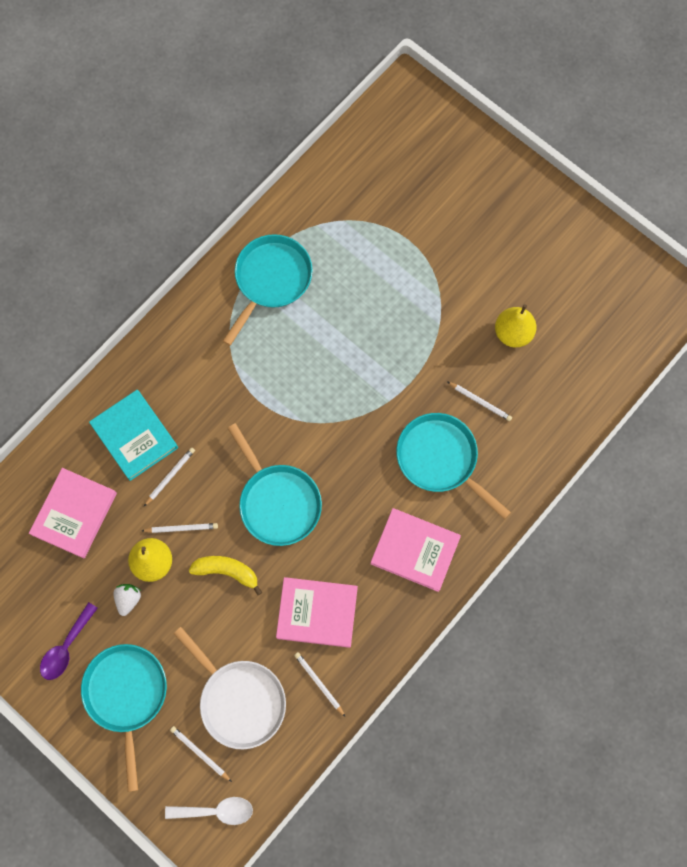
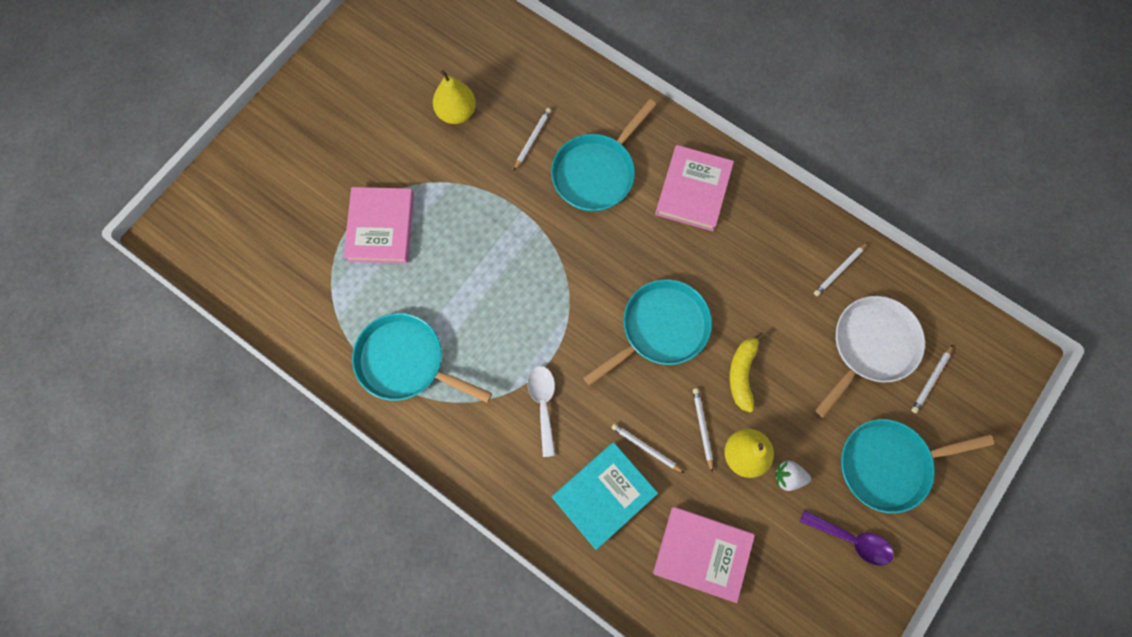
camera: 95 degrees left, 0 degrees up
(216, 810) = (982, 357): white spoon -> white spoon (543, 404)
(317, 613) = (770, 278): pink book -> pink book (381, 227)

